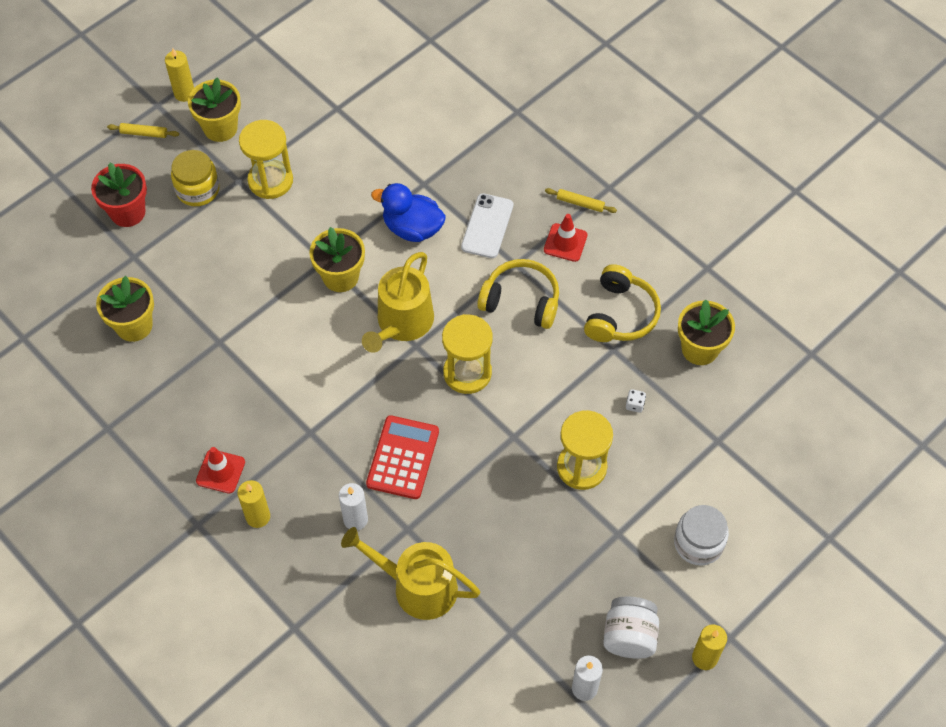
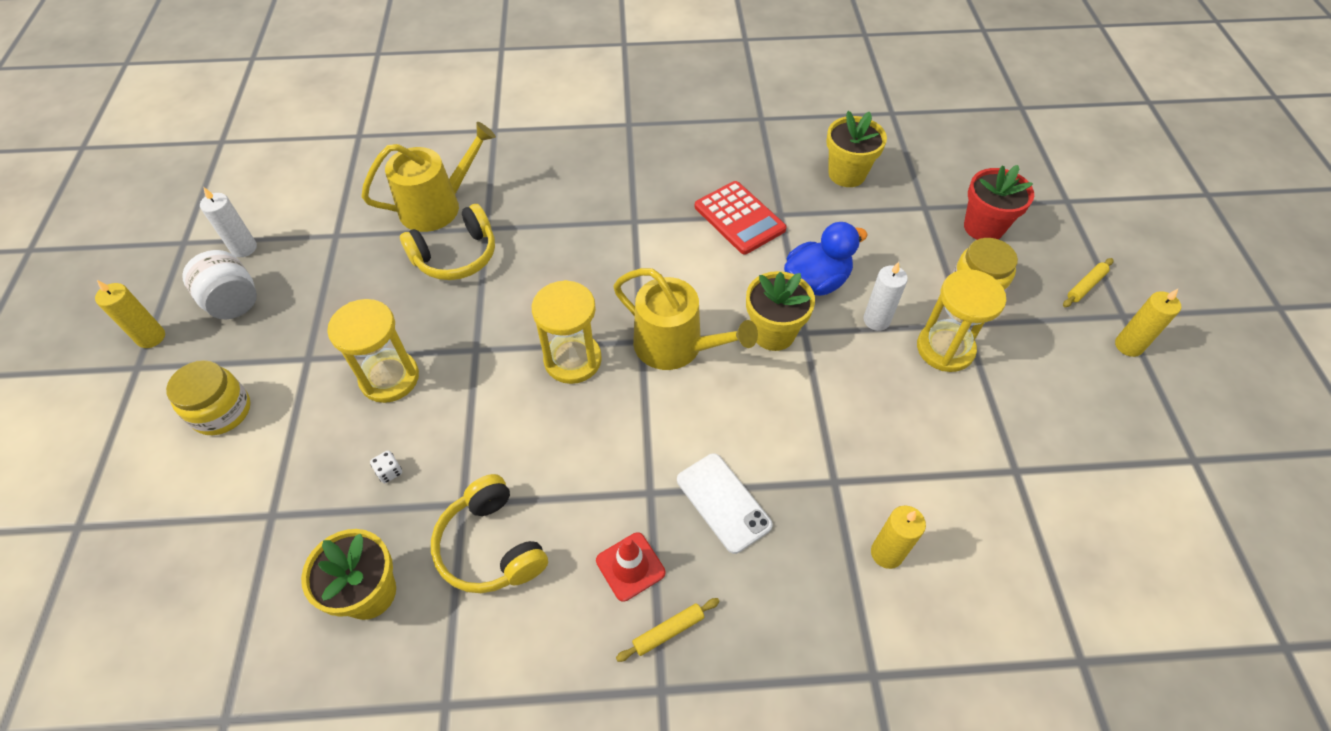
camera: 130 degrees right, 5 degrees down
(220, 128) = (1053, 348): yellow flower pot -> none
(220, 471) = (657, 155): red traffic cone -> none
(258, 517) = (597, 155): yellow candle -> yellow candle (886, 553)
(355, 519) = (530, 204): white candle -> white candle (876, 320)
(402, 323) = (675, 346): yellow watering can -> yellow watering can turned 150 degrees clockwise
(403, 457) = (546, 262): red calculator -> red calculator (739, 218)
(412, 228) = (781, 429): blue duck -> blue duck (816, 281)
(521, 301) = (602, 463): yellow headphones -> yellow headphones (456, 256)
(698, 543) = (221, 411): white jar -> yellow jar

